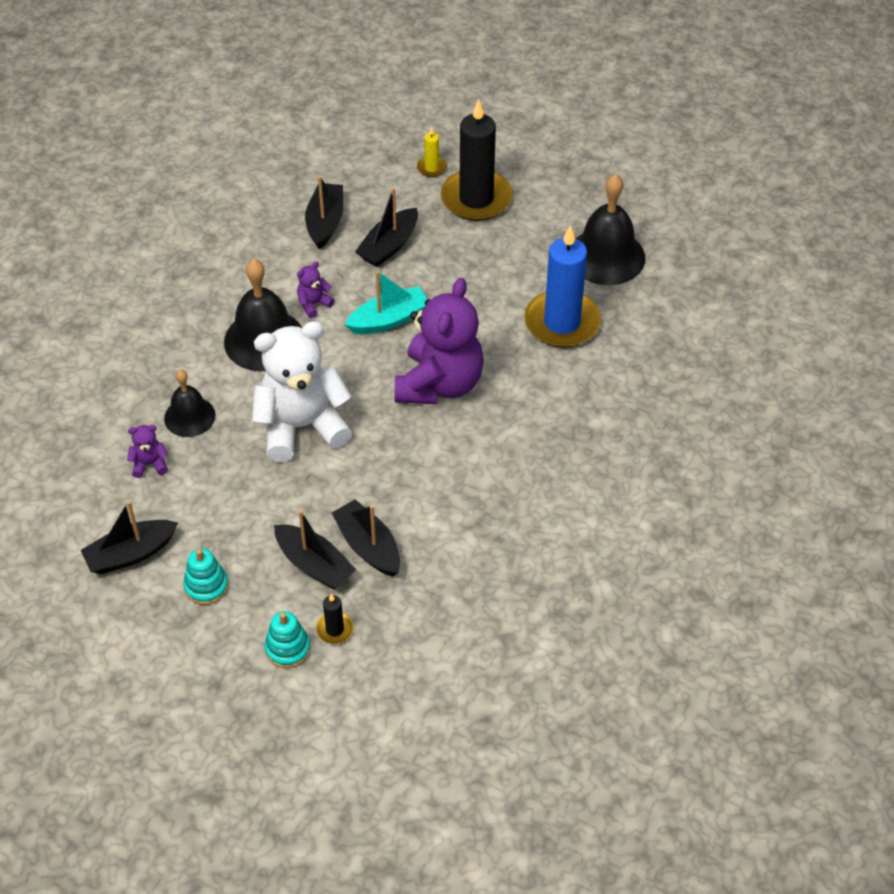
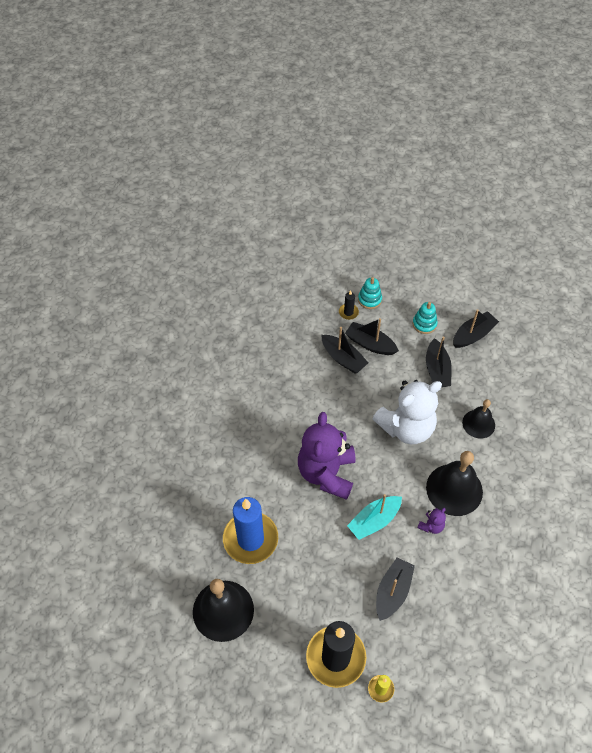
camera: 170 degrees right, 5 degrees up
(150, 464) = (488, 388): purple teddy bear -> none
(325, 222) = (449, 608): black boat -> black boat (437, 370)

